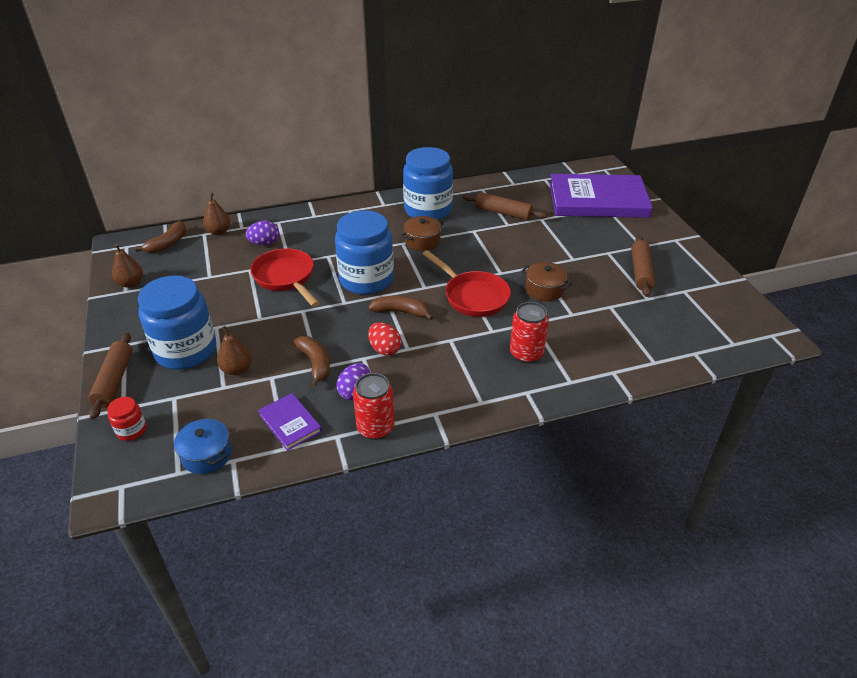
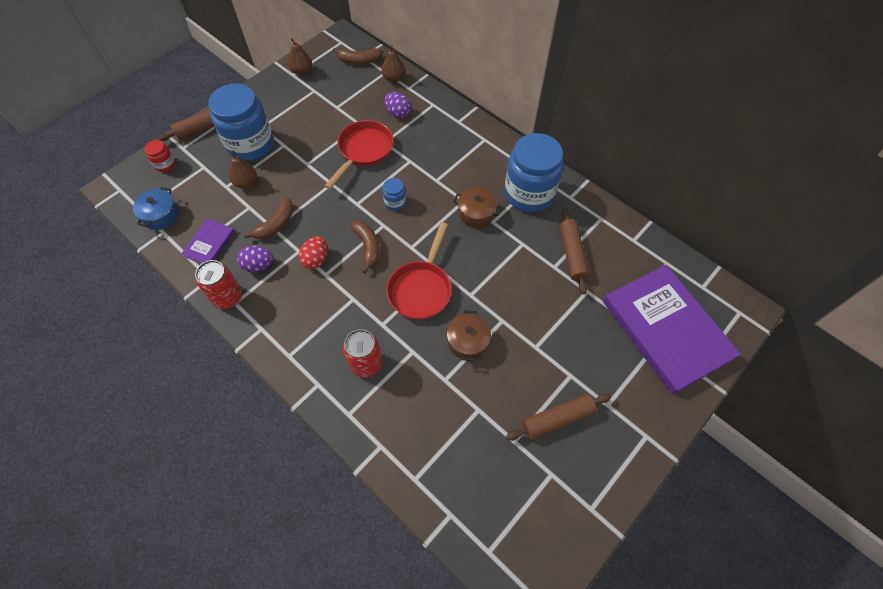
camera: 60 degrees right, 20 degrees up
(366, 280) = (395, 202): blue jar -> blue jar, size x0.43

